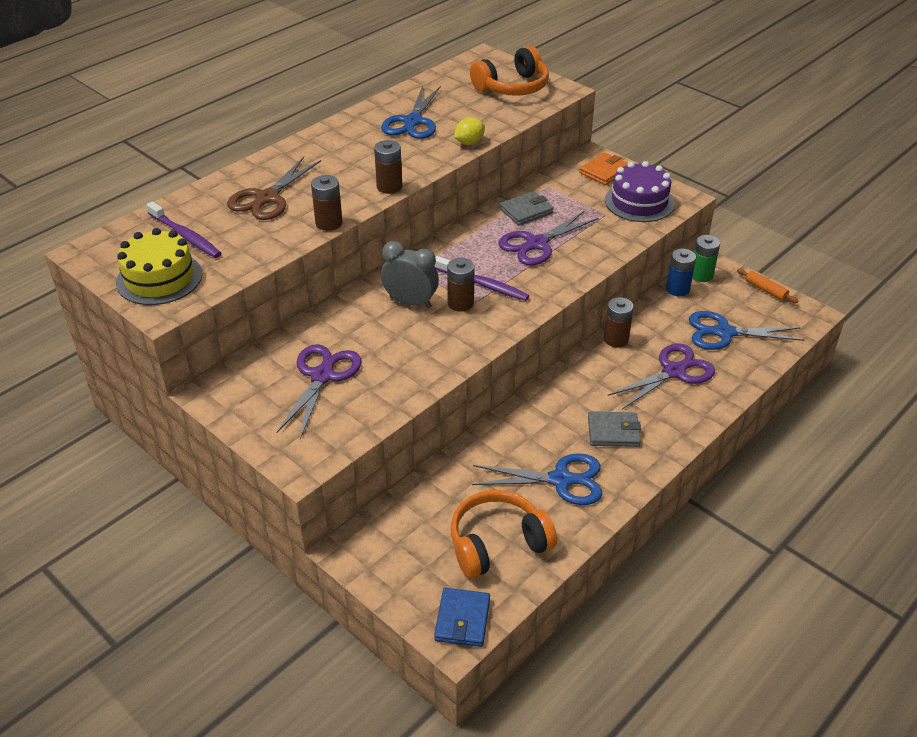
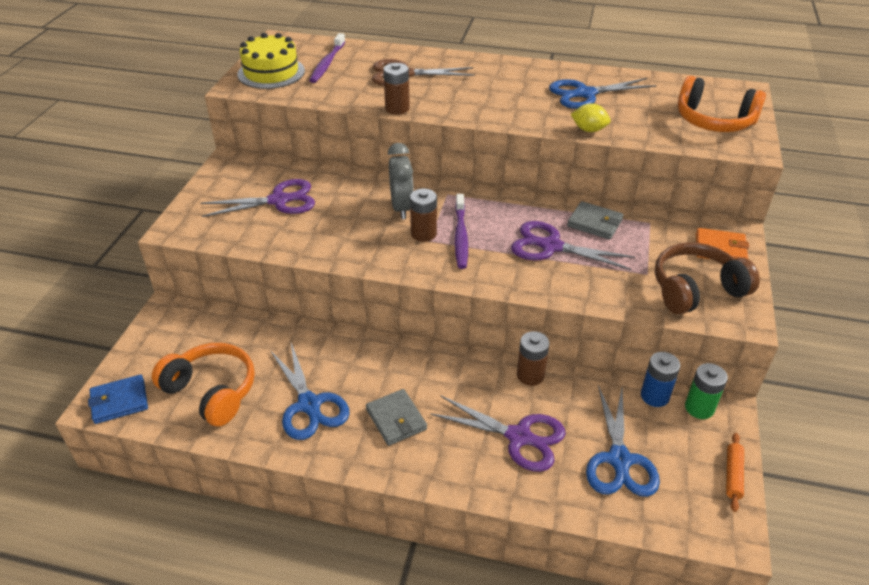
camera: 60 degrees right, 0 degrees up
(389, 187) = (475, 116): brown battery -> none
(639, 202) = (696, 289): purple cake -> brown headphones
(724, 333) = (619, 460): blue scissors -> blue scissors turned 150 degrees counterclockwise

